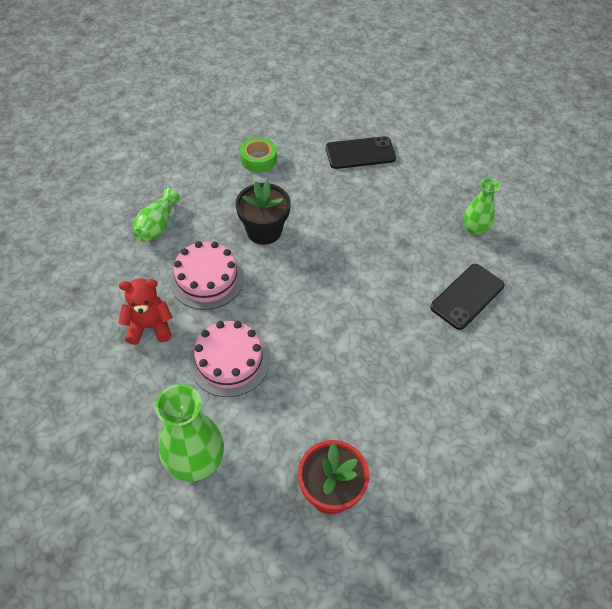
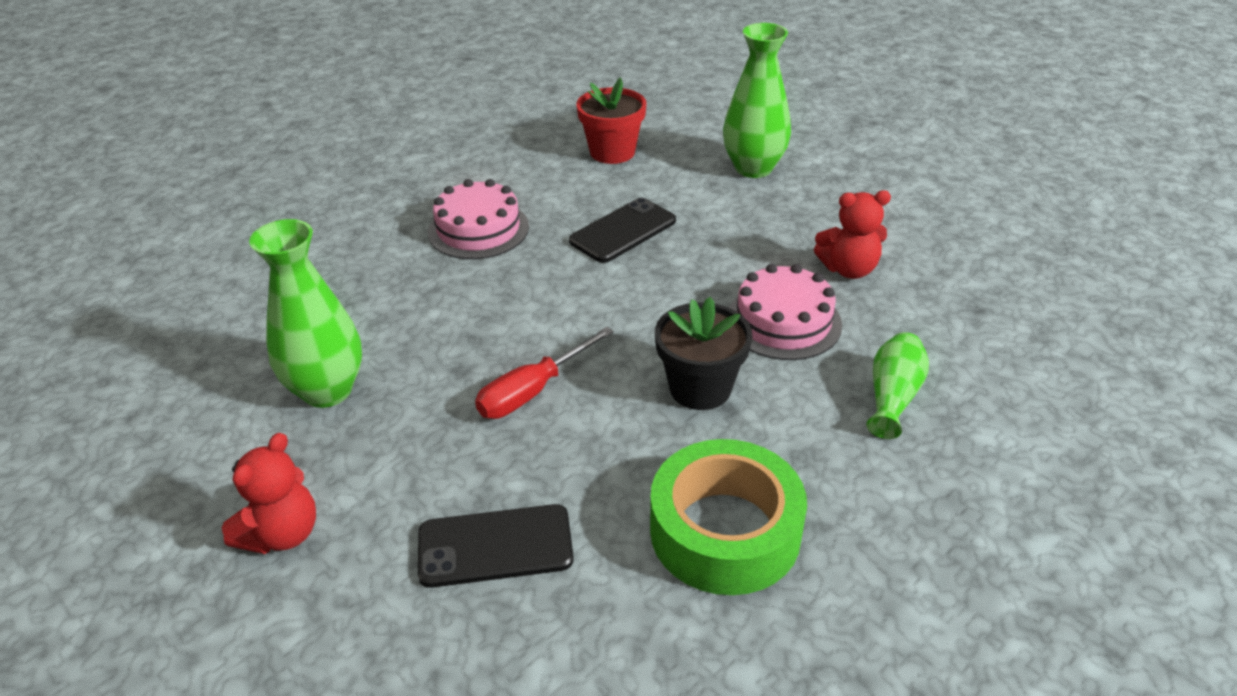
camera: 175 degrees left, 15 degrees down
(229, 361) = (731, 238): pink cake -> pink cake (478, 229)
(258, 159) = (725, 531): green tape -> green tape, size x1.87
(358, 229) = (533, 391): none -> red screwdriver
(457, 158) = (282, 534): none -> red teddy bear
(467, 296) = (390, 301): black phone -> black phone (623, 231)
(474, 229) = (327, 390): green vase -> green vase, size x1.66

